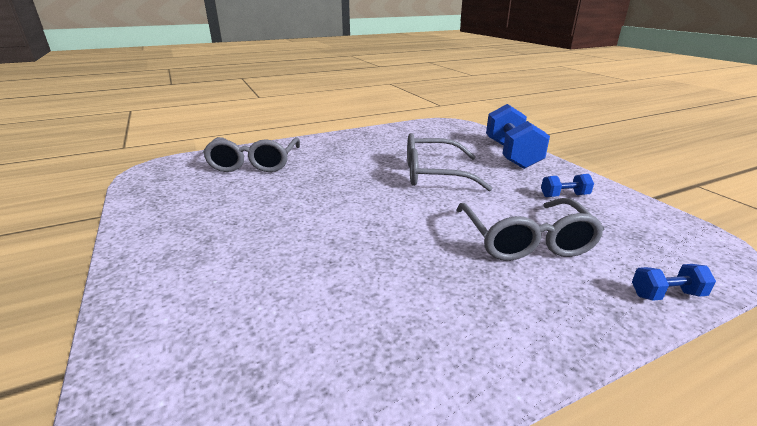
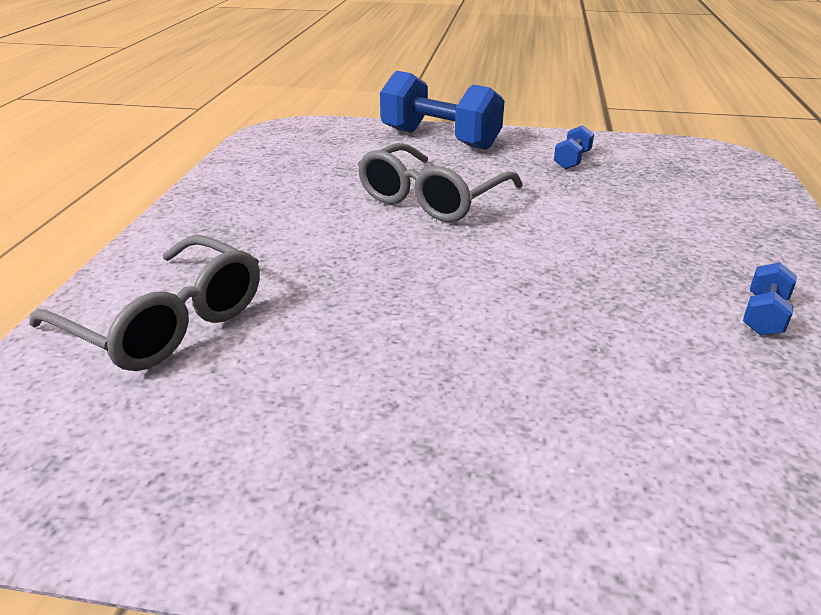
camera: 55 degrees left, 5 degrees up
(525, 240) = (645, 216): grey glasses -> none
(666, 294) = (774, 201): blue dumbbell -> blue dumbbell (764, 316)

